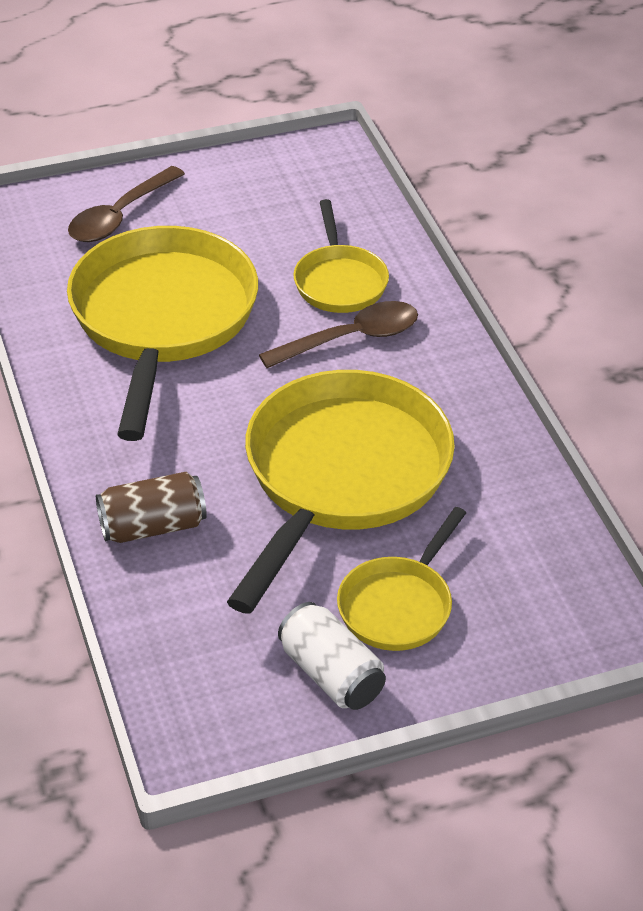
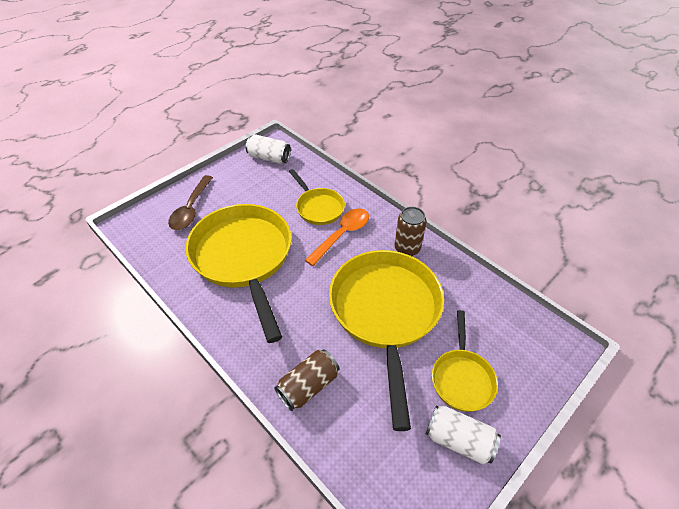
camera: 25 degrees left, 5 degrees up
(306, 170) = (269, 158): none -> white can
(351, 338) = (342, 235): brown spoon -> orange spoon
(451, 397) = (407, 248): none -> brown can

